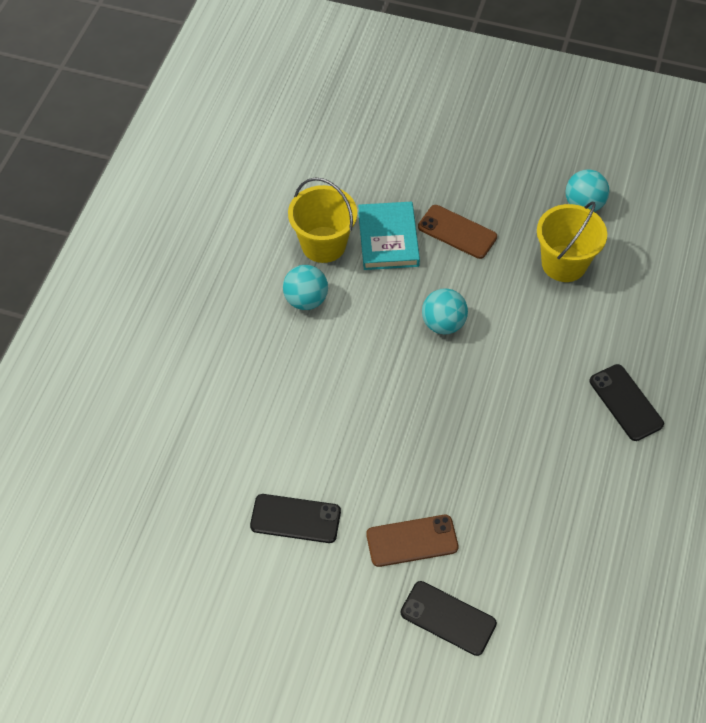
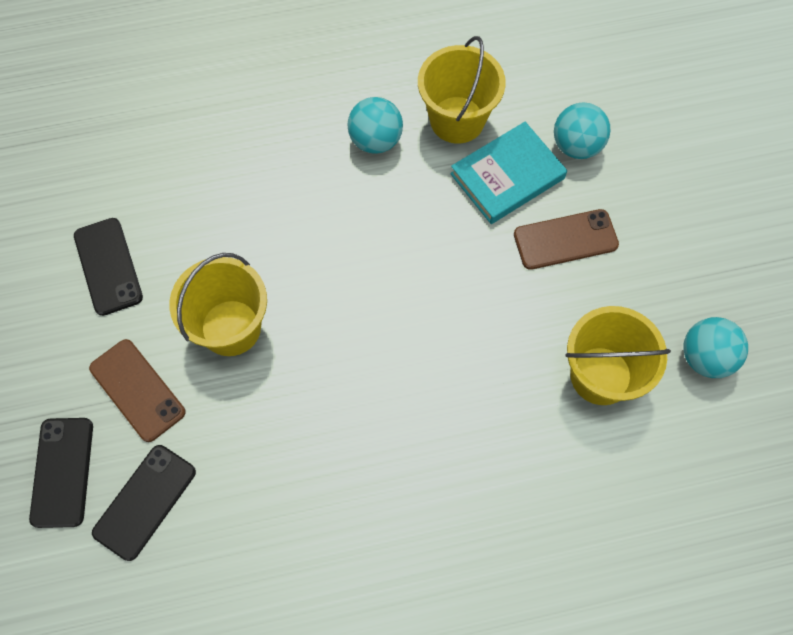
camera: 60 degrees right, 10 degrees up
(399, 458) = (231, 327): none -> yellow bucket
(443, 324) = (430, 286): turquoise ball -> turquoise ball (576, 146)
(457, 232) = (565, 239): brown phone -> brown phone turned 75 degrees clockwise
(626, 402) = (444, 539): black phone -> black phone (145, 502)

